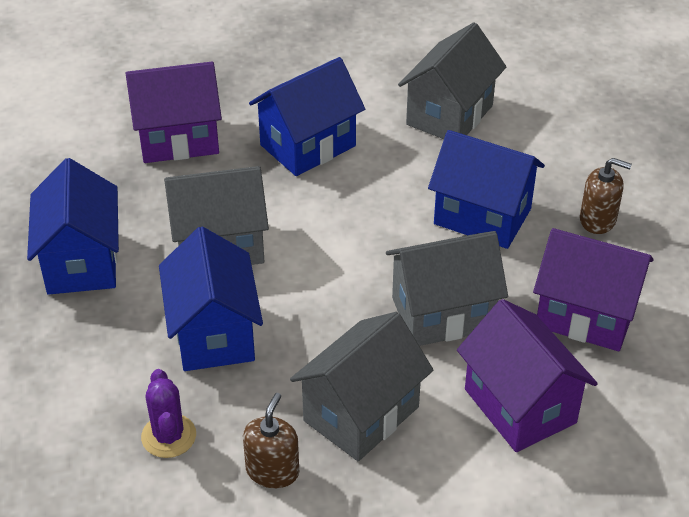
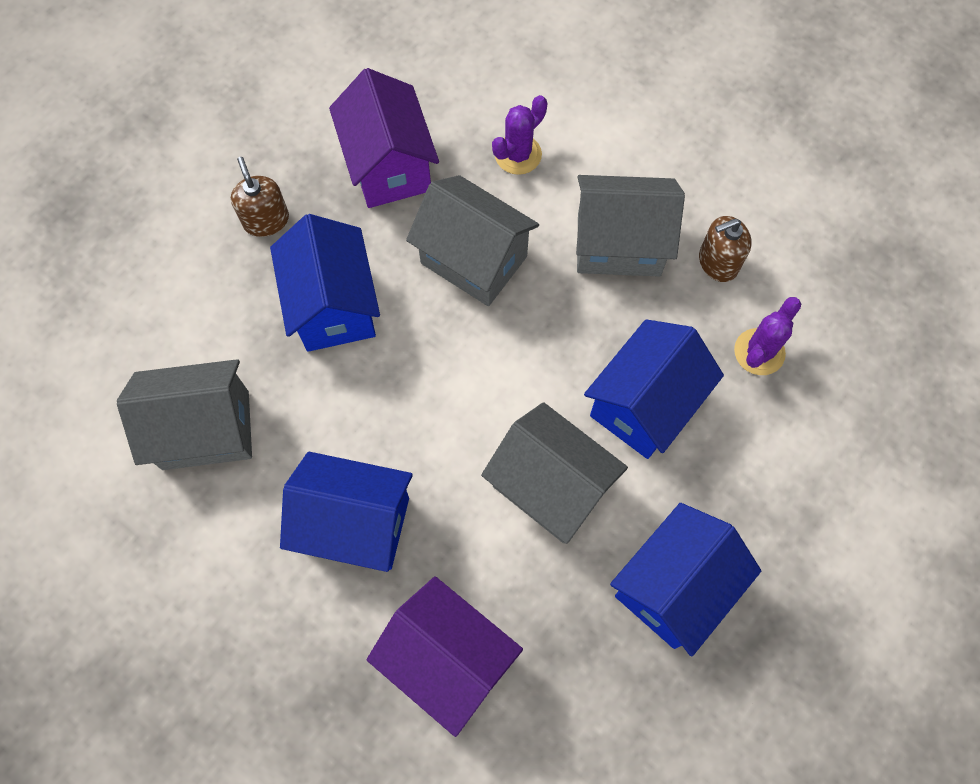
camera: 130 degrees left, 25 degrees up
(519, 406) = (518, 154): purple house -> purple cactus

